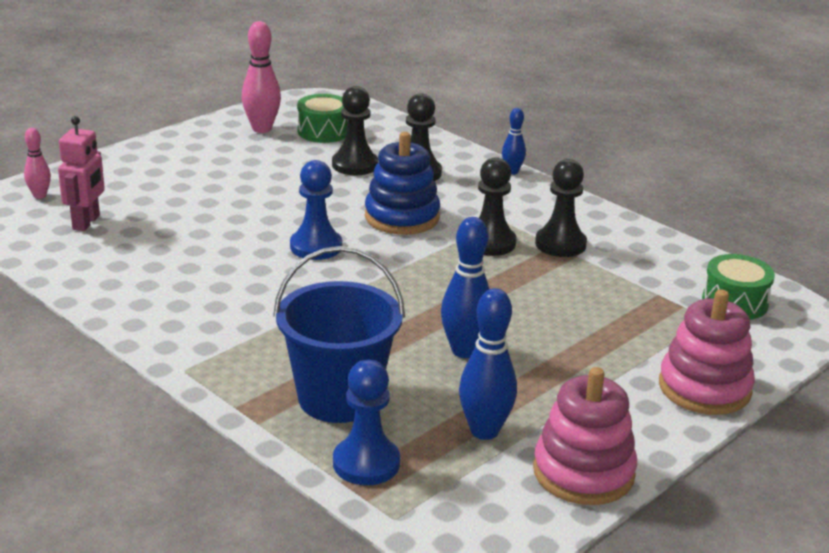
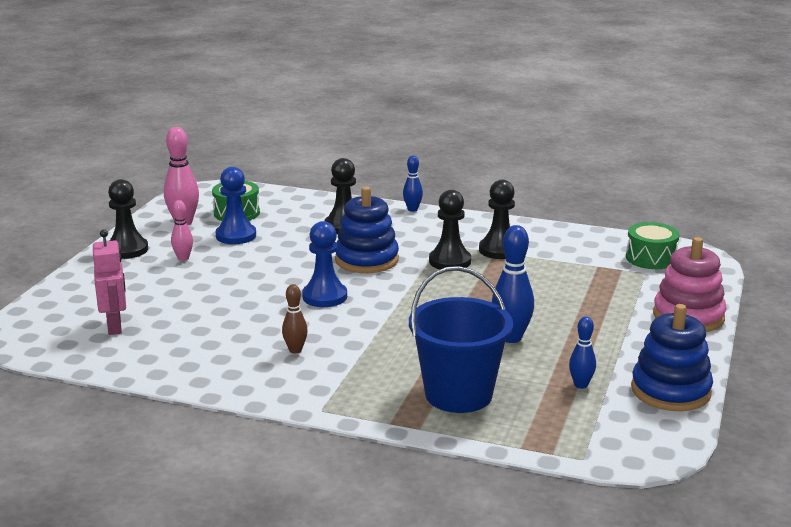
camera: 25 degrees left, 5 degrees down
(39, 195) = (48, 317): pink bowling pin -> pink bowling pin (183, 258)
(226, 297) = (295, 350): none -> brown bowling pin
(355, 165) = (289, 232): black pawn -> black pawn (127, 250)
(366, 463) = (525, 430): blue pawn -> blue pawn (236, 236)
(484, 431) = (581, 385): blue bowling pin -> blue bowling pin, size x0.59
(583, 472) = (670, 391): pink stacking toy -> blue stacking toy

